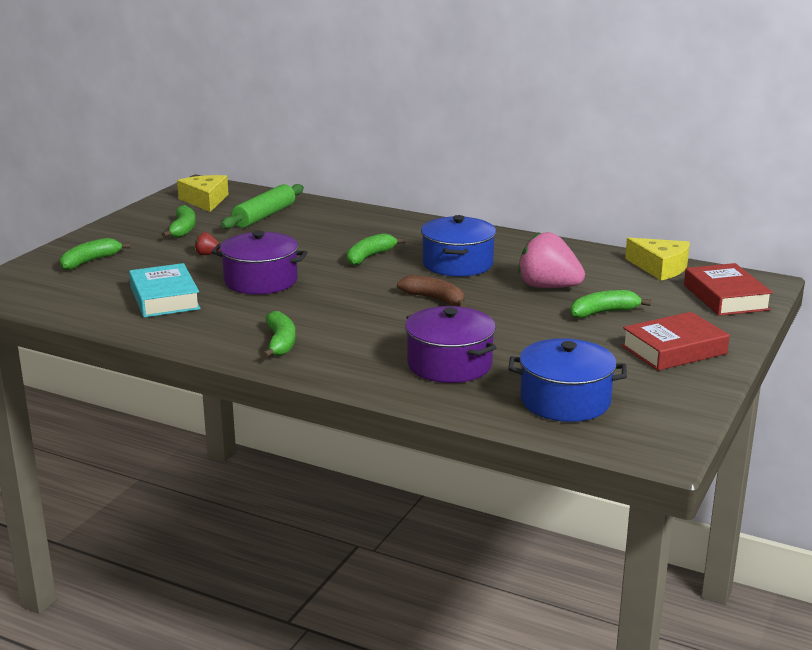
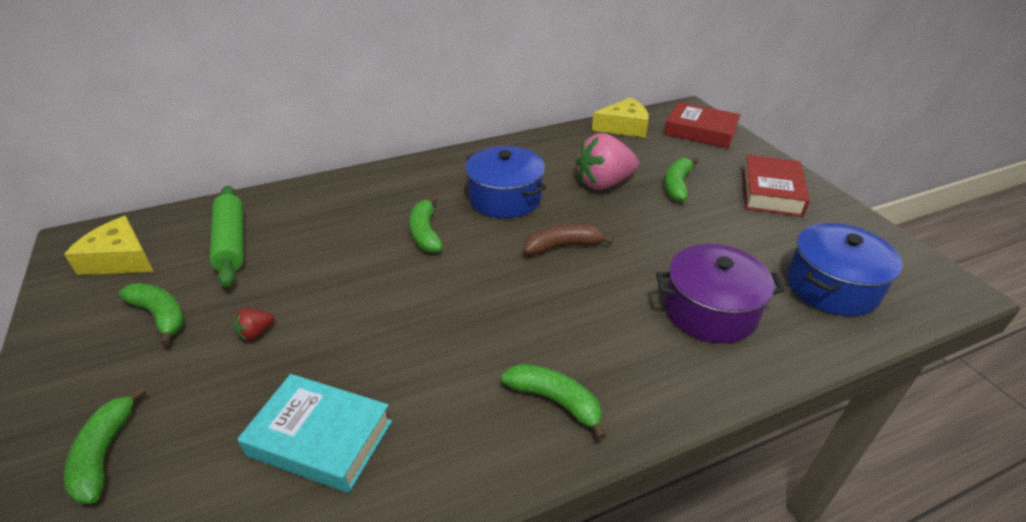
camera: 50 degrees left, 15 degrees up
(261, 281) = (382, 330): purple pot -> none

